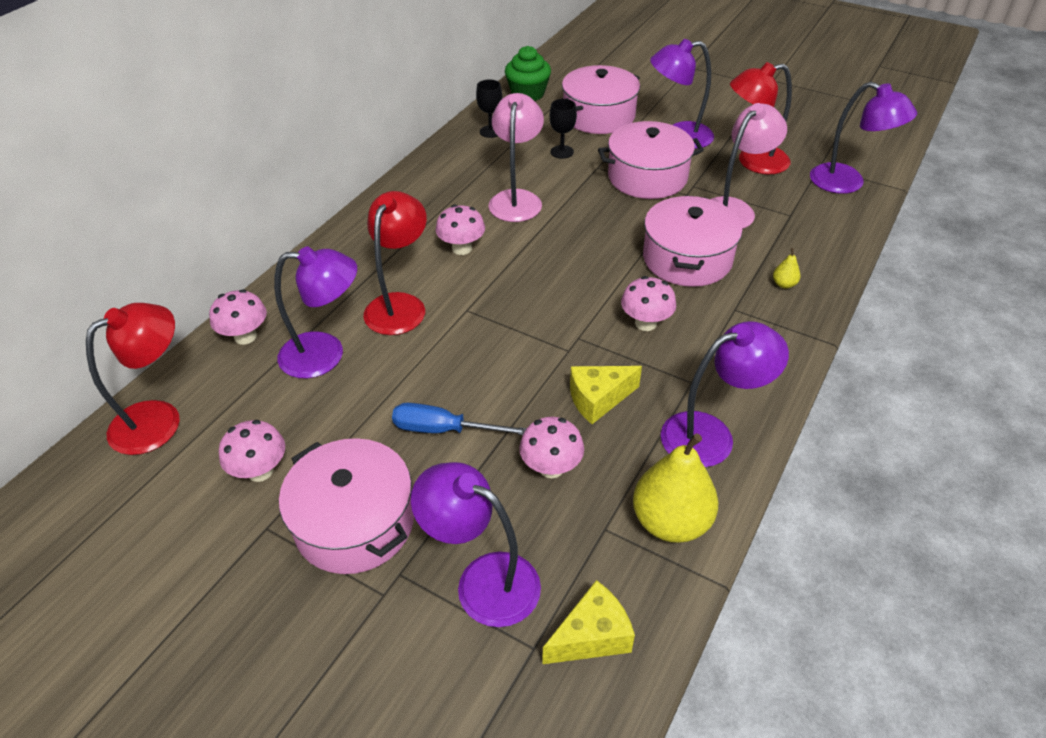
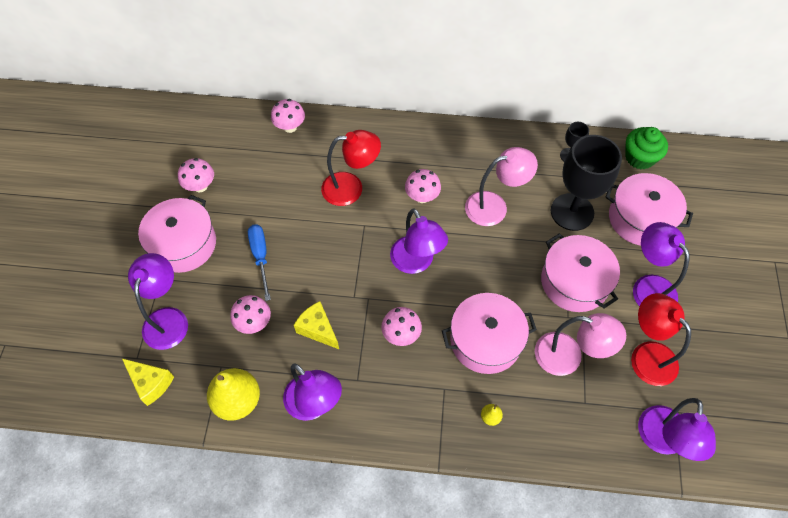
camera: 65 degrees right, 15 degrees up
(159, 419) = (216, 124): red lamp -> none
(325, 354) = (293, 172): purple lamp -> purple lamp (416, 262)
(562, 152) = (572, 212): black goblet -> black goblet, size x2.19

